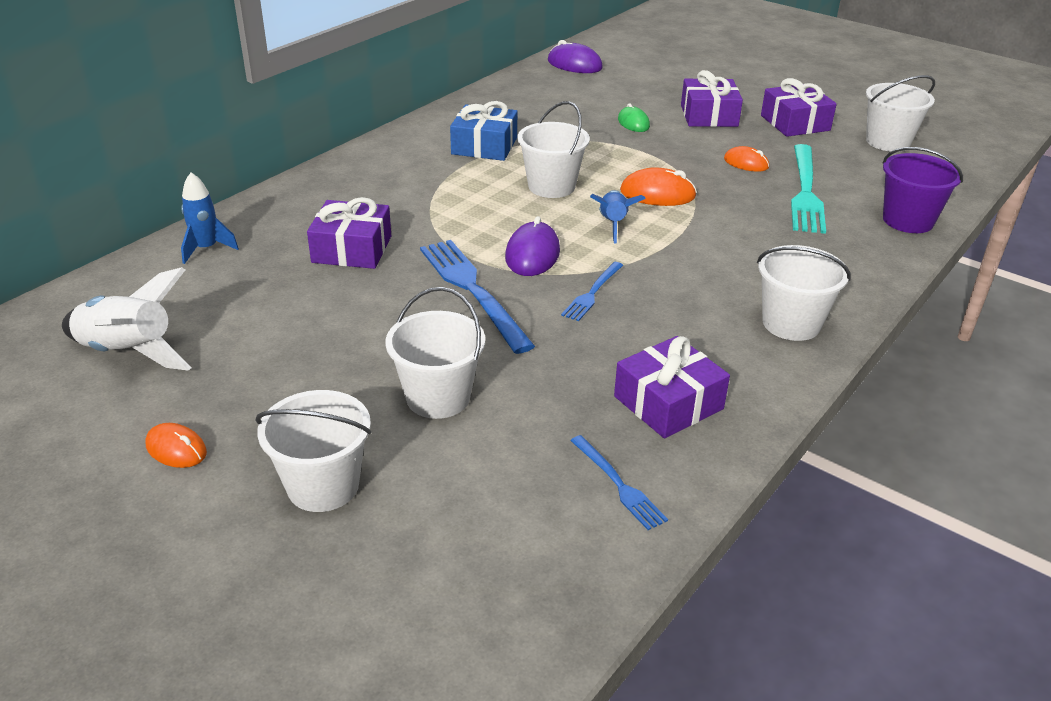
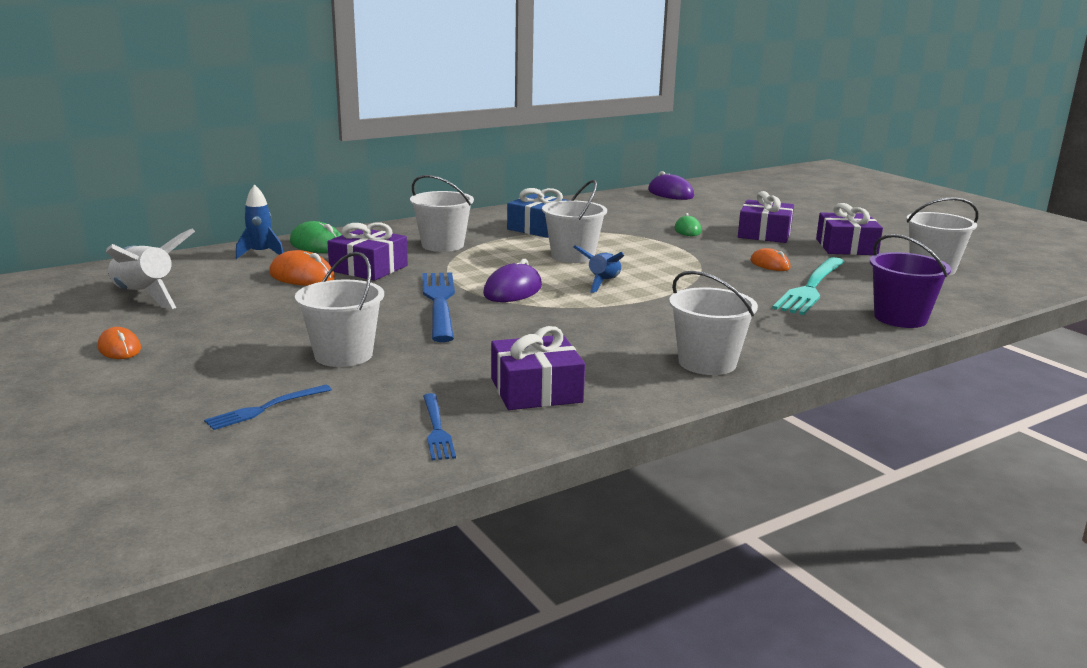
camera: 20 degrees right, 15 degrees down
(261, 220) = (317, 245): none -> green mouse
(323, 486) = (200, 386): white bucket -> white bucket (442, 245)
(592, 293) = (540, 318): blue fork -> blue fork (265, 408)
(657, 194) = (664, 272): orange mouse -> orange mouse (302, 276)

